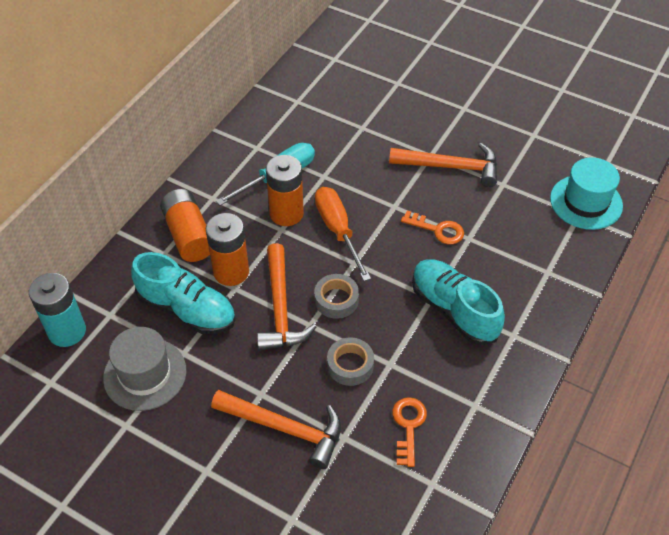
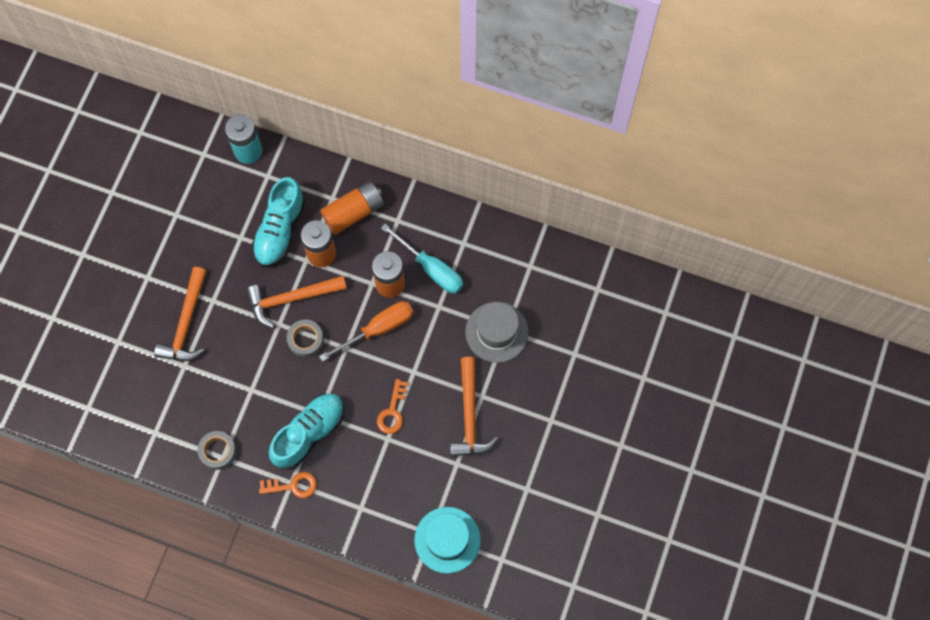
camera: 80 degrees right, 20 degrees up
(145, 374) = (218, 216): grey hat -> grey hat (496, 332)
(350, 365) = (246, 360): grey tape -> grey tape (218, 451)
(408, 426) = (199, 410): orange key -> orange key (293, 486)

